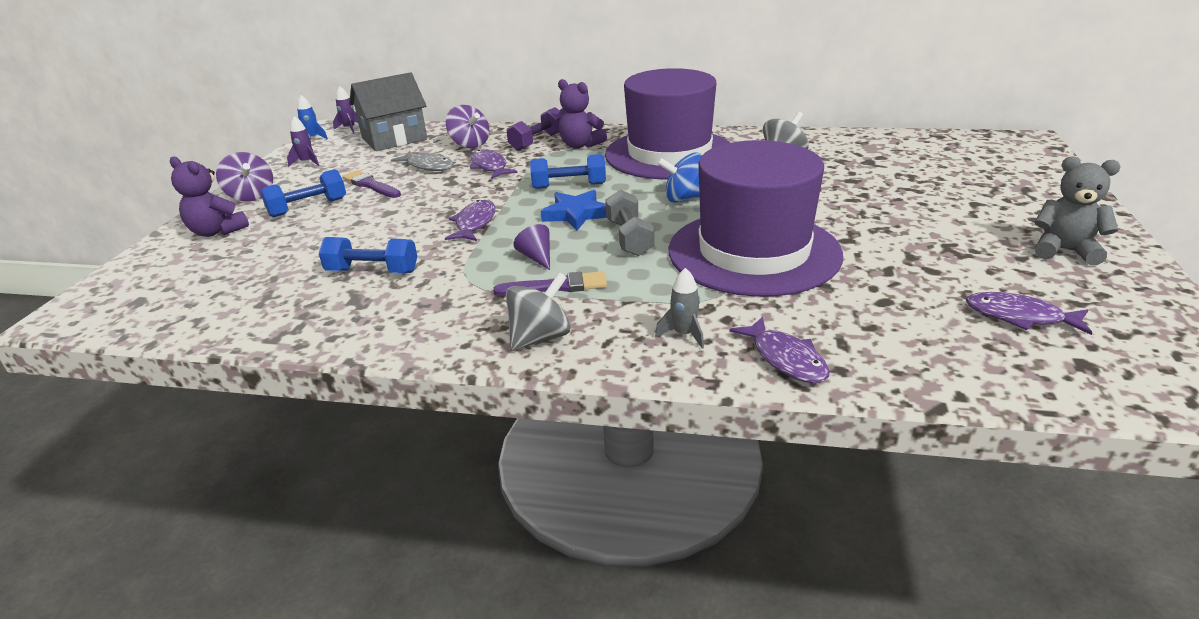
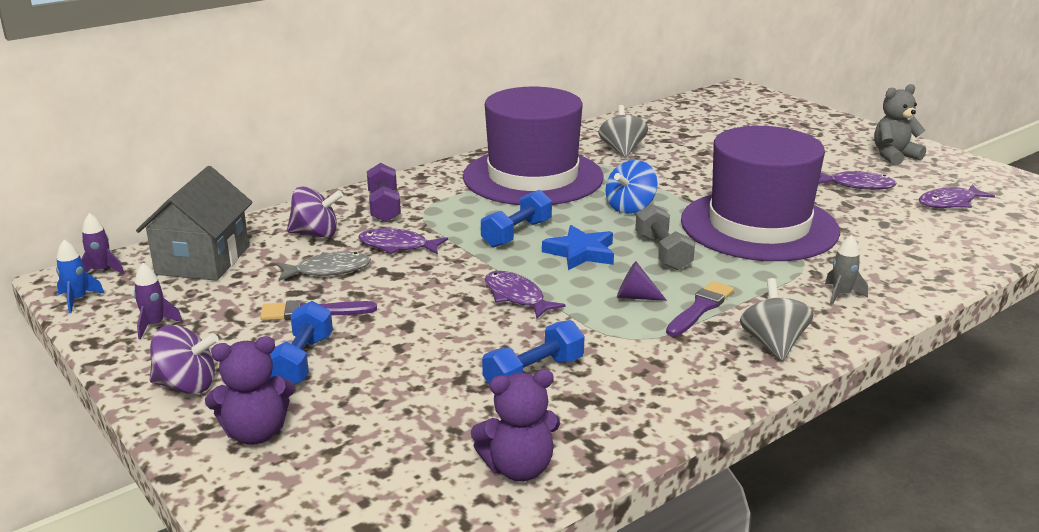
camera: 50 degrees left, 5 degrees down
(580, 145) = (435, 196): purple teddy bear -> purple teddy bear (518, 468)
(629, 238) = (662, 252): grey dumbbell -> grey dumbbell turned 45 degrees clockwise
(785, 359) = (914, 279): purple fish -> purple fish (857, 185)

